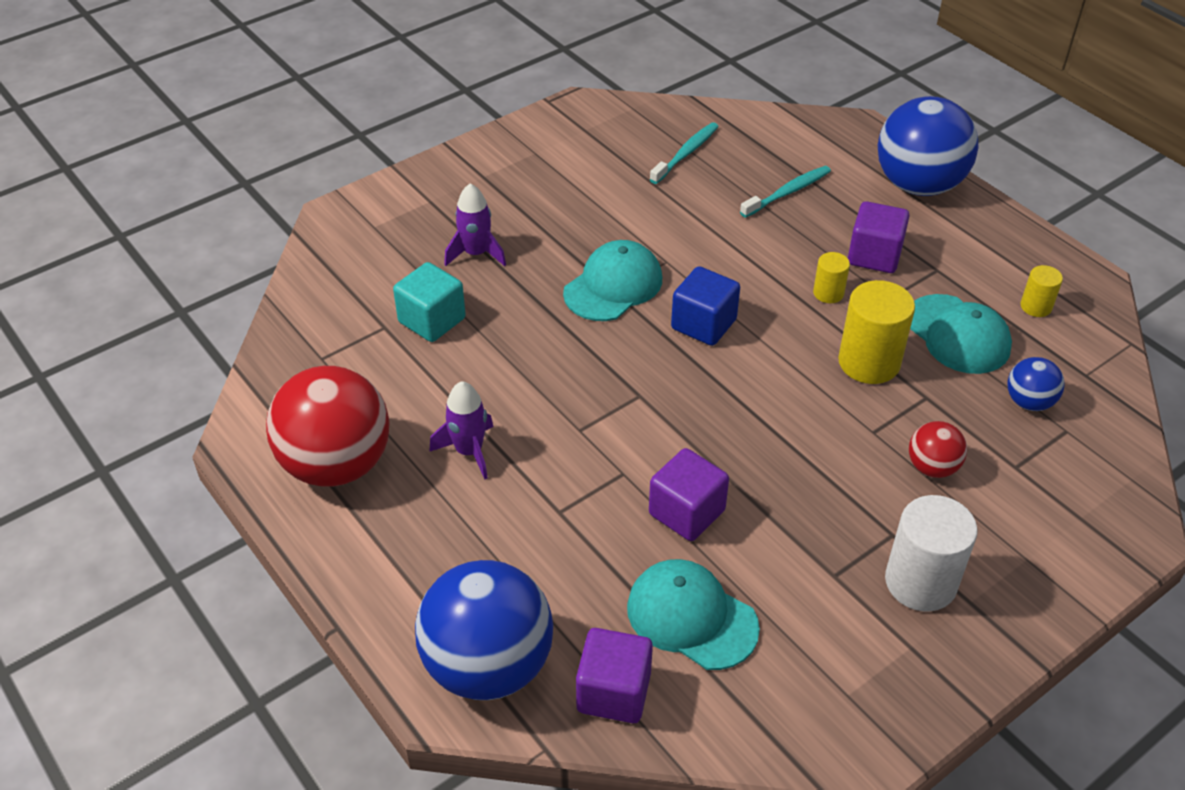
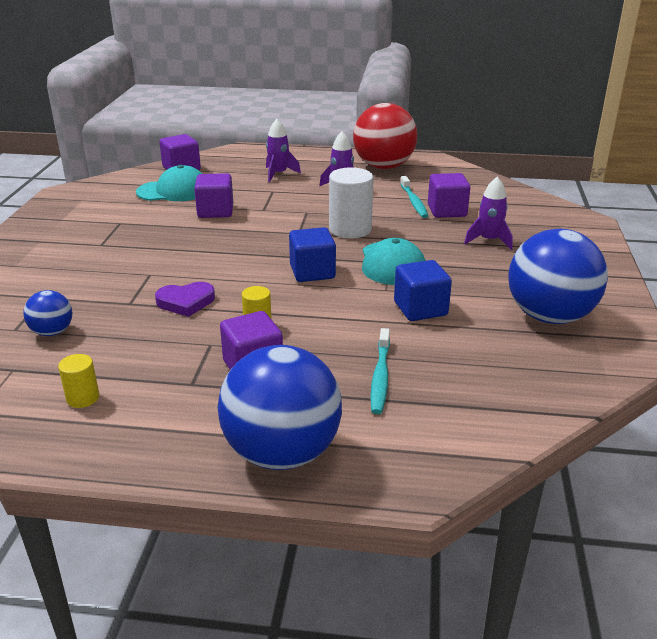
camera: 135 degrees right, 15 degrees down
(432, 320) = (447, 211): turquoise cube -> purple cube
(488, 665) = (237, 158): blue ball -> blue ball (549, 316)
(495, 554) = (278, 174): none -> purple rocket
(670, 225) = (420, 309): none -> blue cube
(686, 153) = (499, 361): turquoise toothbrush -> turquoise toothbrush (414, 202)
(869, 362) = (186, 302): yellow cylinder -> purple heart
(920, 582) = (72, 236): white cylinder -> white cylinder (350, 229)
(932, 467) = (99, 275): red ball -> none
(957, 334) = (136, 346): turquoise cap -> none

